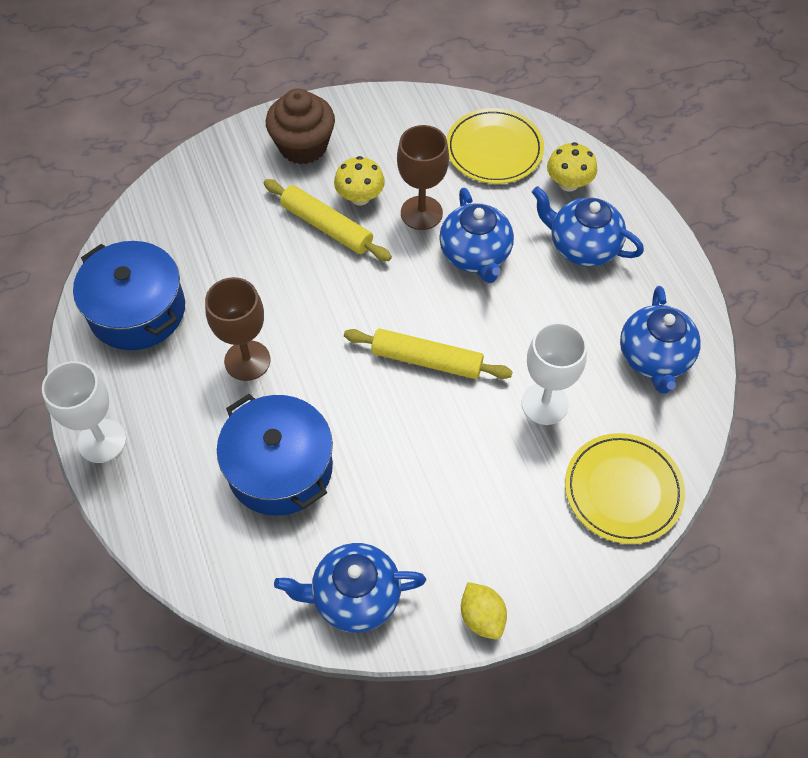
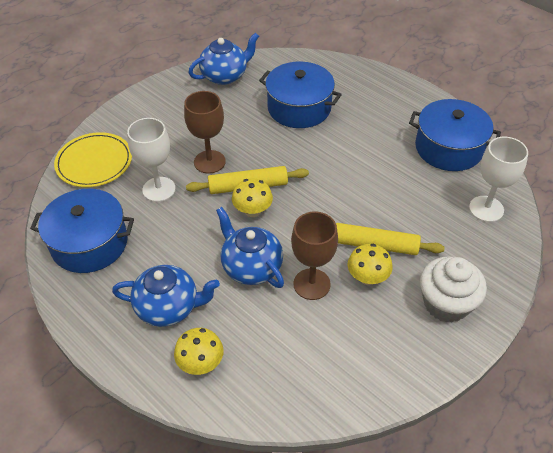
camera: 155 degrees right, 10 degrees down
(102, 441) = (402, 87): white goblet -> white goblet (486, 209)
(247, 360) = (359, 147): brown goblet -> brown goblet (209, 162)
(303, 146) = (446, 303): brown cupcake -> white cupcake
(439, 323) = (252, 211): none -> yellow mushroom
(482, 617) = (156, 89): yellow lemon -> none
(494, 149) = (283, 371): yellow plate -> none
(654, 358) = (89, 243): blue teapot -> blue pot

